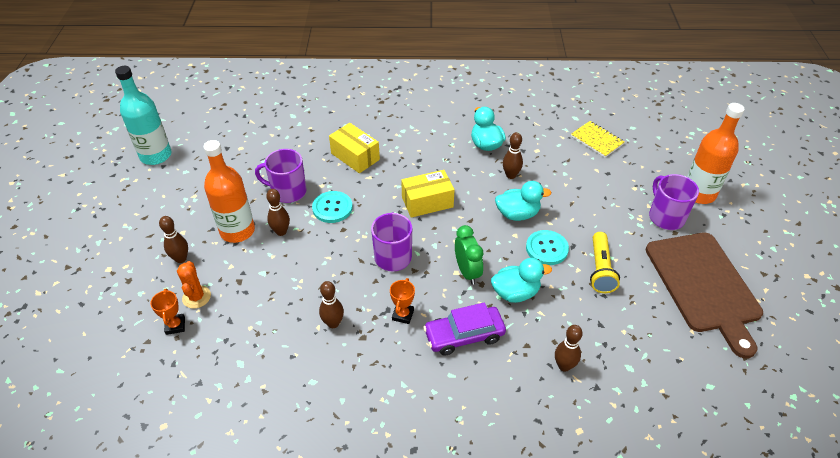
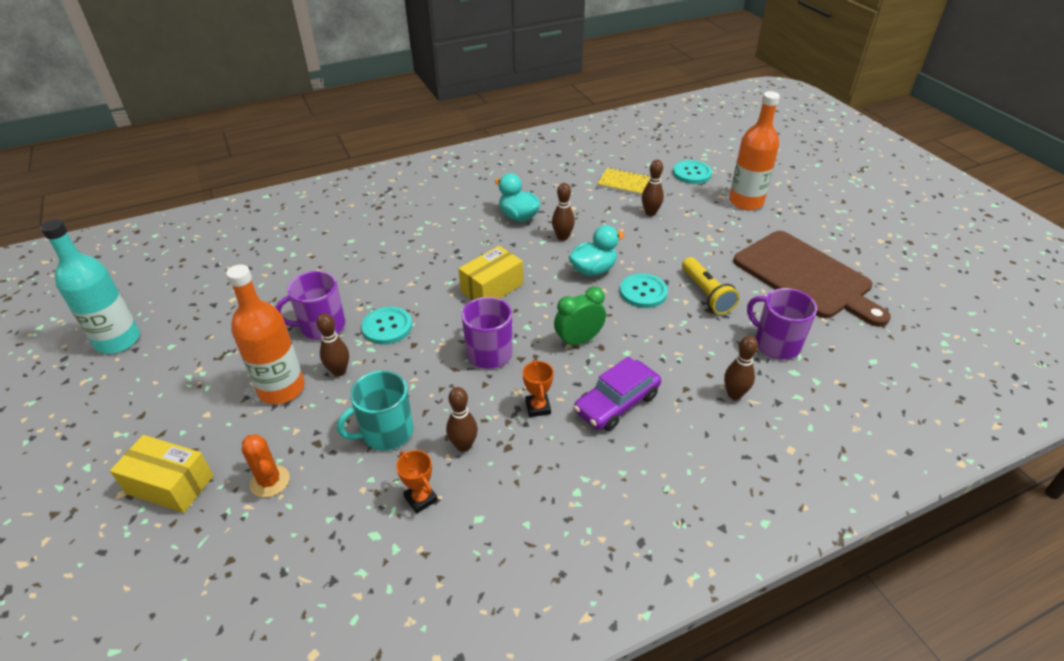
camera: 25 degrees left, 5 degrees down
(175, 325) = (259, 525): orange trophy -> orange trophy (421, 498)
(181, 259) = (222, 445): brown bowling pin -> brown bowling pin (650, 213)
(287, 291) = (386, 432): none -> turquoise mug
(355, 156) = (381, 268): yellow box -> yellow box (170, 485)
(467, 272) = (578, 340): green clock -> green clock turned 75 degrees counterclockwise
(515, 293) = (641, 343): turquoise duck -> none
(665, 217) = (731, 230): purple mug -> purple mug (775, 344)
(666, 149) = (691, 173): none -> turquoise button

